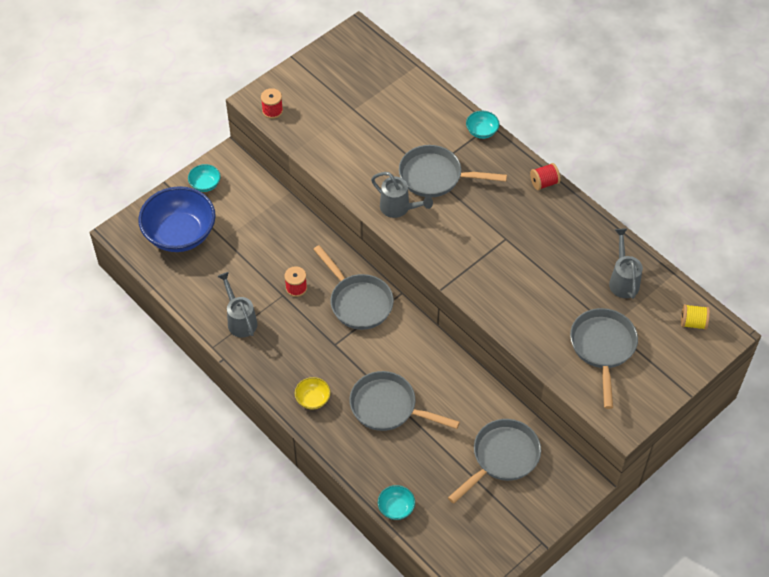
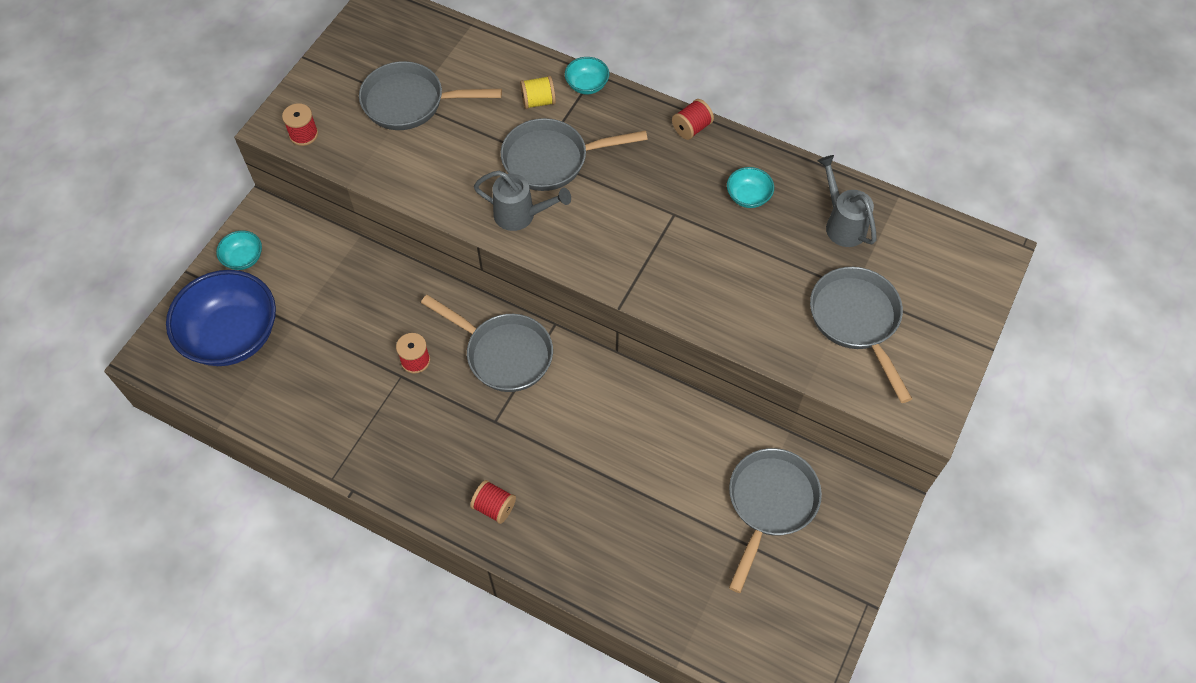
camera: 20 degrees left, 5 degrees up
(240, 320) = (356, 429): grey watering can -> none
(313, 399) = (494, 507): yellow bowl -> red spool
(388, 407) = (597, 484): grey pan -> grey pan (410, 102)
(396, 508) = (663, 623): turquoise bowl -> turquoise bowl (748, 197)
(693, 323) = (950, 252): yellow spool -> yellow spool (538, 101)

